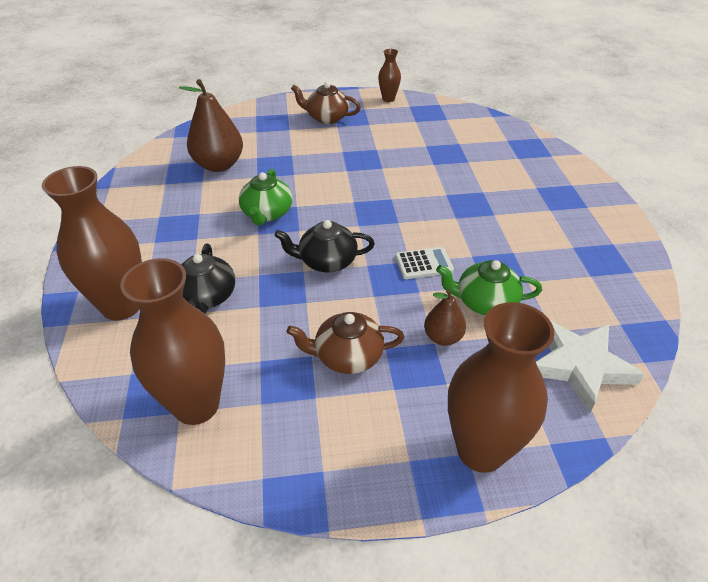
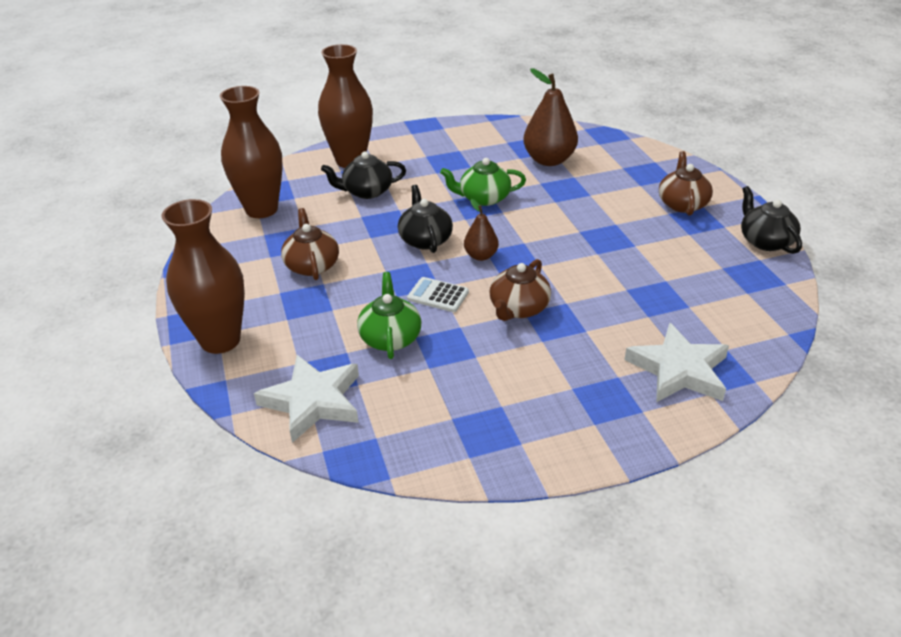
camera: 80 degrees right, 5 degrees down
(388, 99) = (765, 241): brown vase -> black teapot
(423, 263) = (438, 295): white calculator -> white calculator turned 135 degrees clockwise
(443, 337) = (339, 314): brown pear -> brown pear (481, 256)
(450, 219) = (518, 308): none -> brown teapot
(529, 162) = (679, 370): none -> white star

